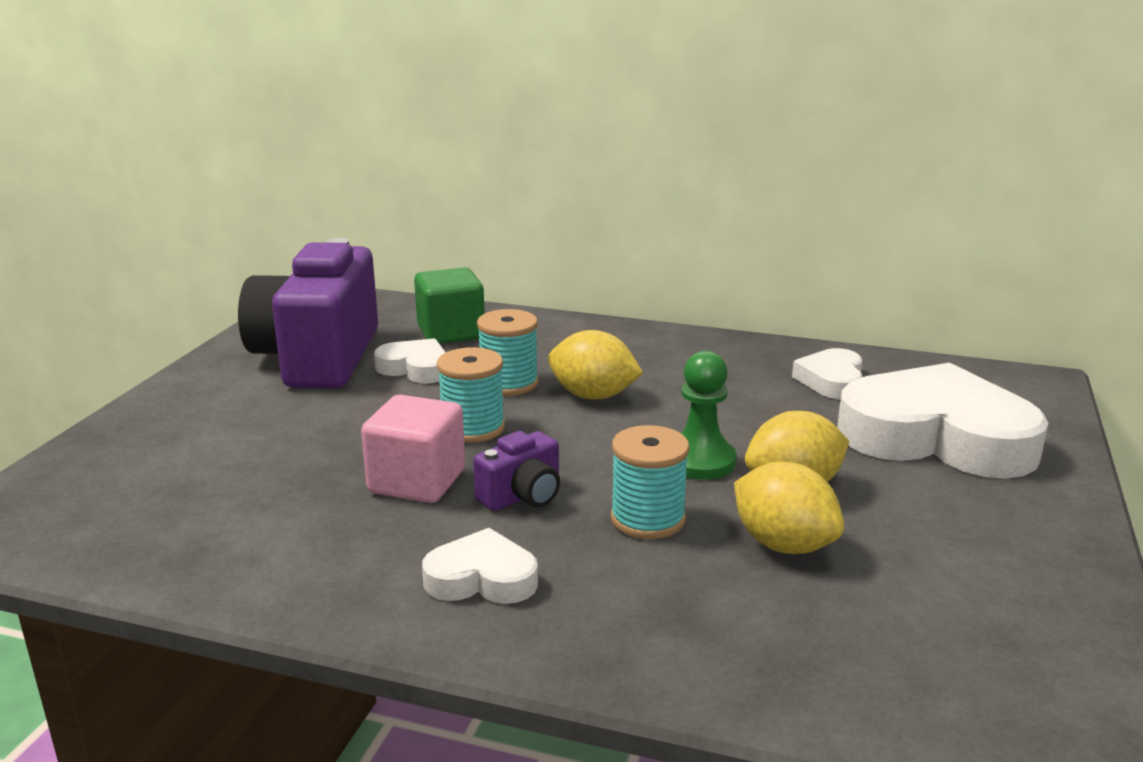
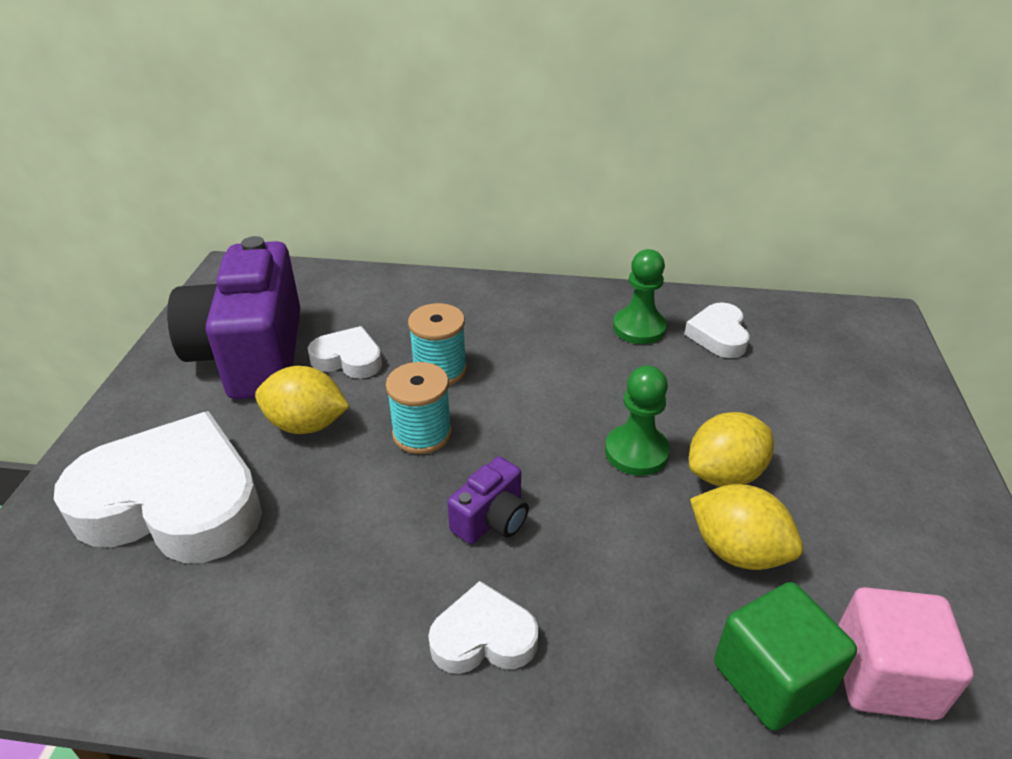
camera: 10 degrees left, 15 degrees up
(417, 482) = (389, 513): pink cube -> pink cube (884, 676)
(451, 332) = (369, 308): green cube -> green cube (771, 678)
(593, 396) = (520, 378): yellow lemon -> yellow lemon (306, 424)
(647, 519) = (611, 534): turquoise spool -> none
(741, 368) = (639, 328): none -> green pawn
(936, 437) = (824, 396): white heart -> white heart (174, 502)

